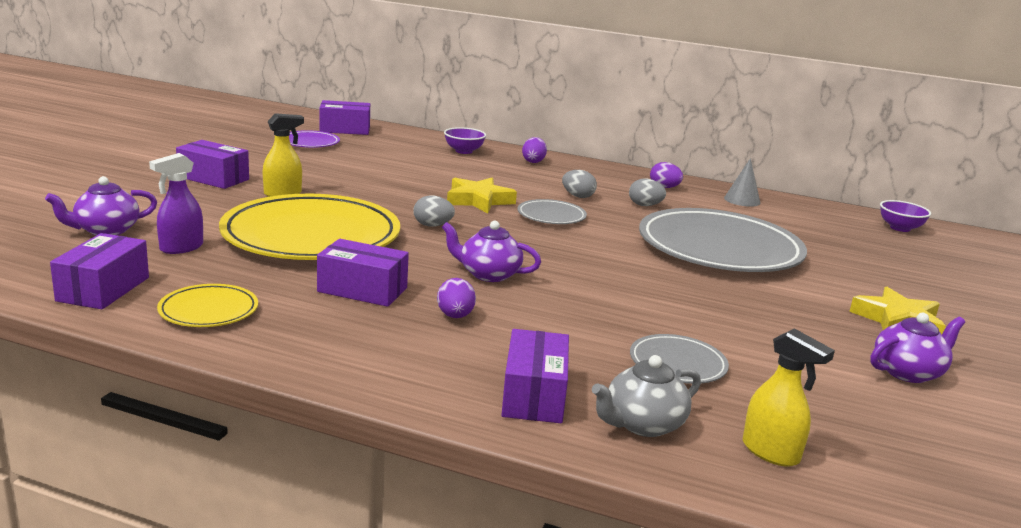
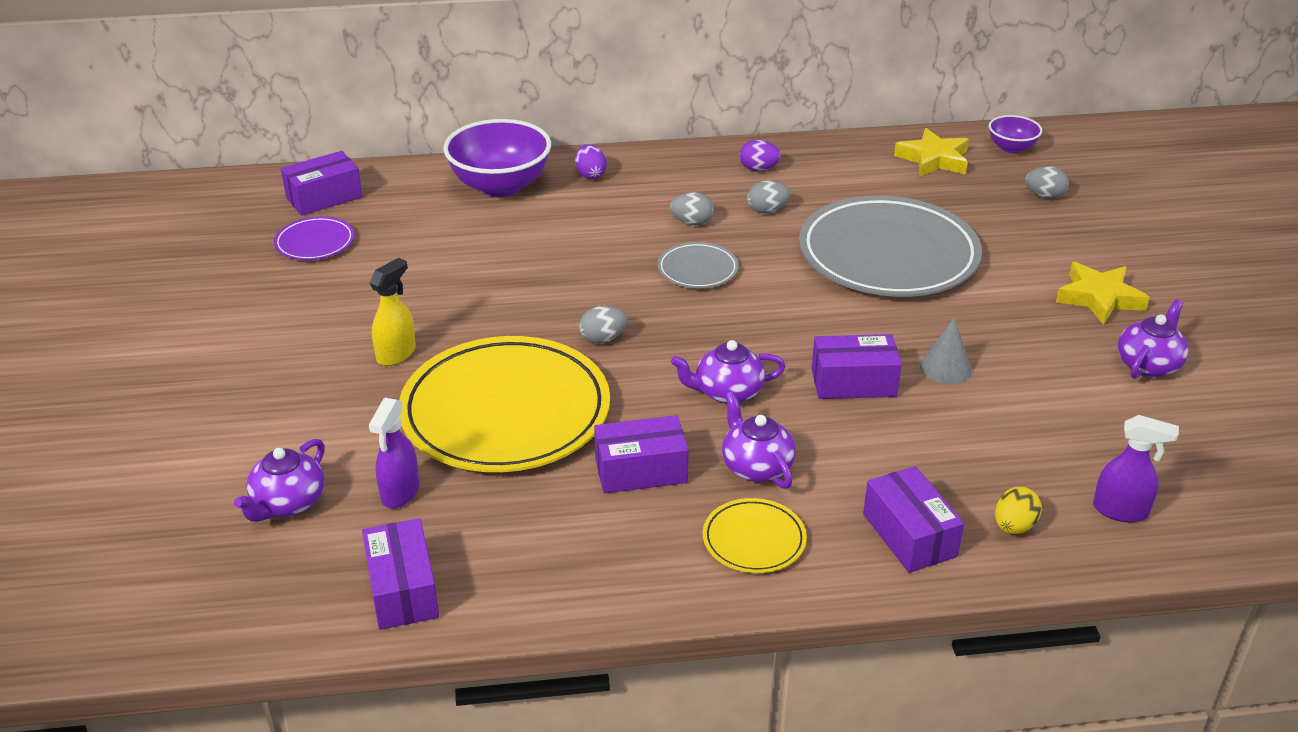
camera: 25 degrees left, 15 degrees up
(208, 310) = (537, 569): yellow plate -> yellow plate (754, 540)
(213, 178) = (288, 360): purple box -> purple box (853, 382)
(455, 316) = (756, 467): purple egg -> purple teapot
(464, 151) = (500, 186): purple bowl -> purple bowl, size x1.93
(478, 200) = (604, 274): yellow star -> yellow star (933, 159)
(643, 424) = (1013, 526): grey teapot -> yellow egg
(677, 364) = (981, 440): grey plate -> none
(742, 200) = (846, 160): grey cone -> grey cone (945, 368)
(771, 452) = (1121, 511): yellow spray bottle -> purple spray bottle
(904, 257) = (1044, 196): none -> grey egg

